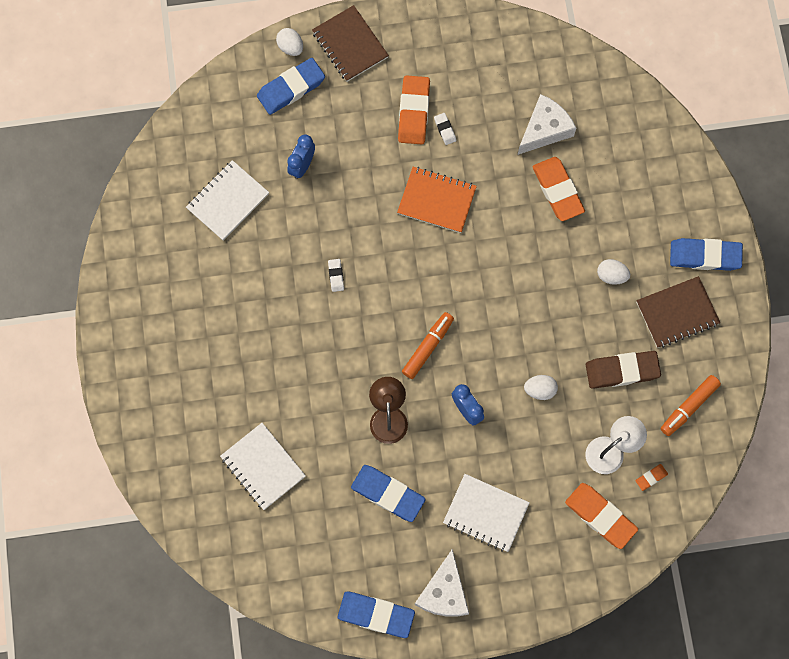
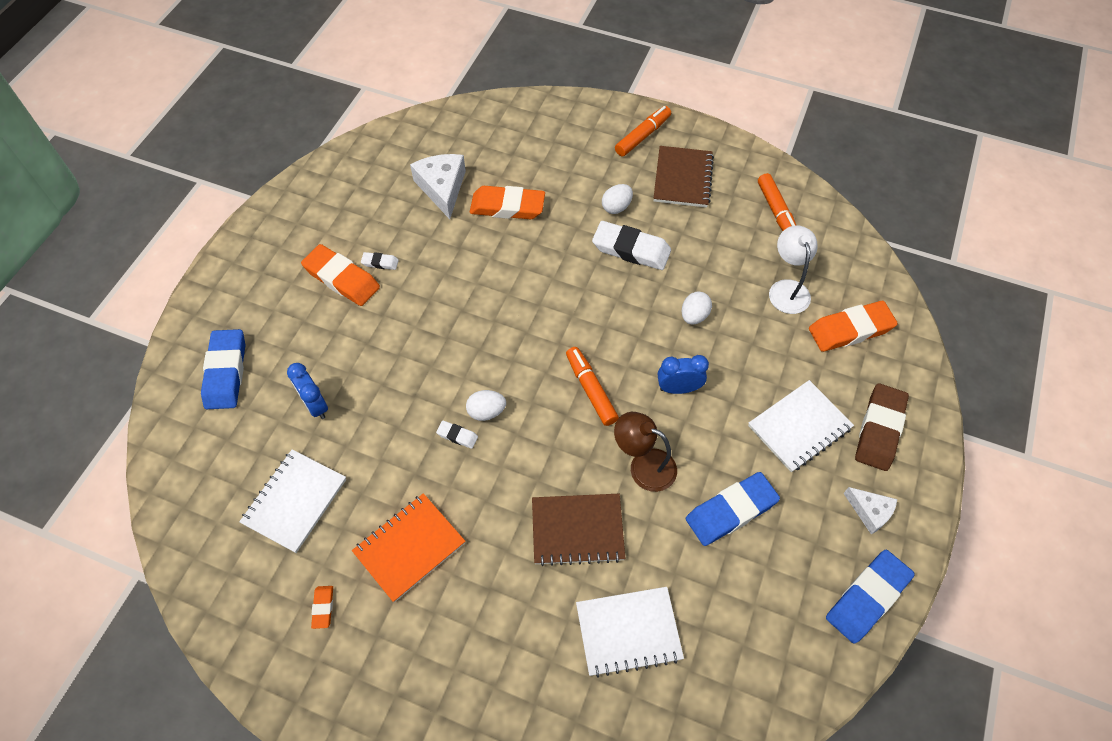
camera: 60 degrees left, 15 degrees down
(227, 201) = (295, 501): white notebook -> white notebook turned 45 degrees clockwise
(290, 47) = (183, 350): white egg -> white egg (486, 412)
(350, 45) = (229, 297): brown notebook -> brown notebook (577, 530)
(436, 200) = (445, 305): orange notebook -> orange notebook (409, 547)
(444, 592) = (870, 512): white cheese -> white cheese, size x0.60
(575, 309) = (631, 249): none -> white eraser
(622, 371) = (713, 243): brown eraser -> brown eraser (879, 429)
(651, 477) = (830, 271): orange eraser -> orange eraser (323, 607)
(705, 256) = (642, 136): blue eraser -> orange marker

